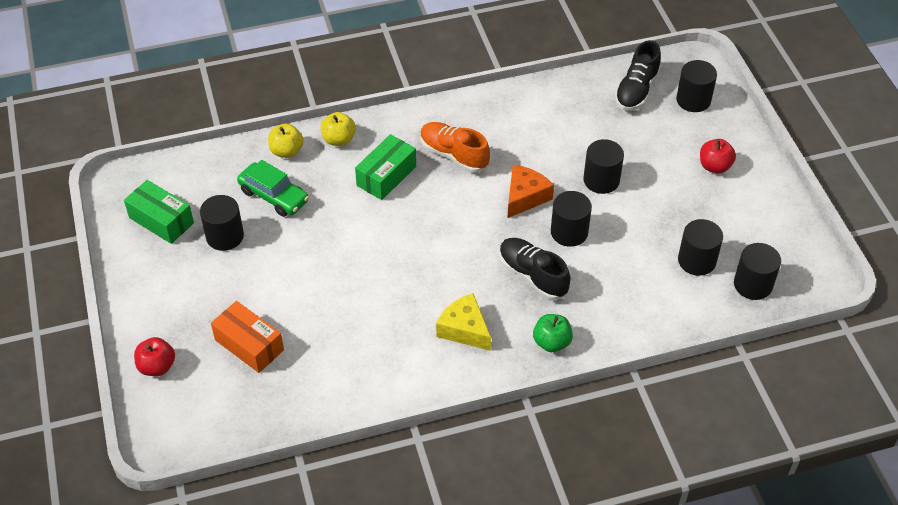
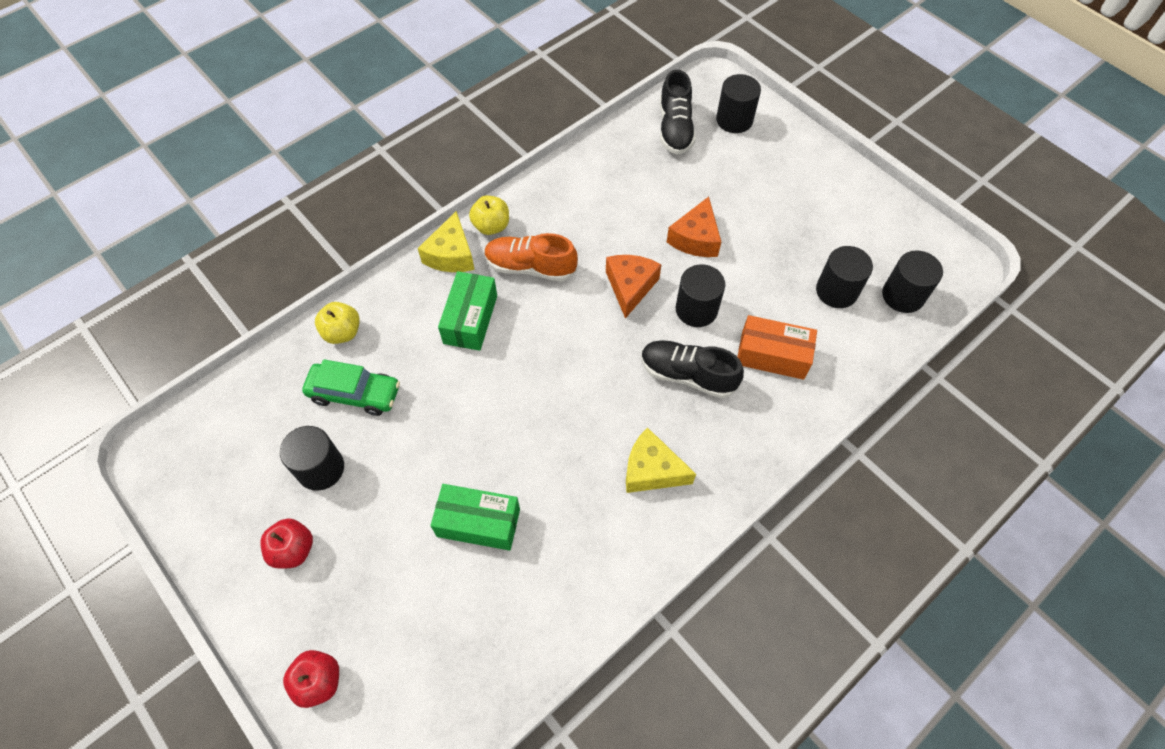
camera: 25 degrees left, 10 degrees up
(161, 220) = (232, 479): green box -> green box (478, 522)
(249, 345) = (419, 599): orange box -> orange box (772, 355)
(339, 139) = (395, 296): yellow apple -> yellow apple (491, 226)
(397, 125) = (451, 254): none -> yellow cheese
(551, 342) = (750, 445): green apple -> none
(601, 180) = (695, 238): black cylinder -> orange cheese
(714, 166) = (794, 182): red apple -> red apple (293, 550)

